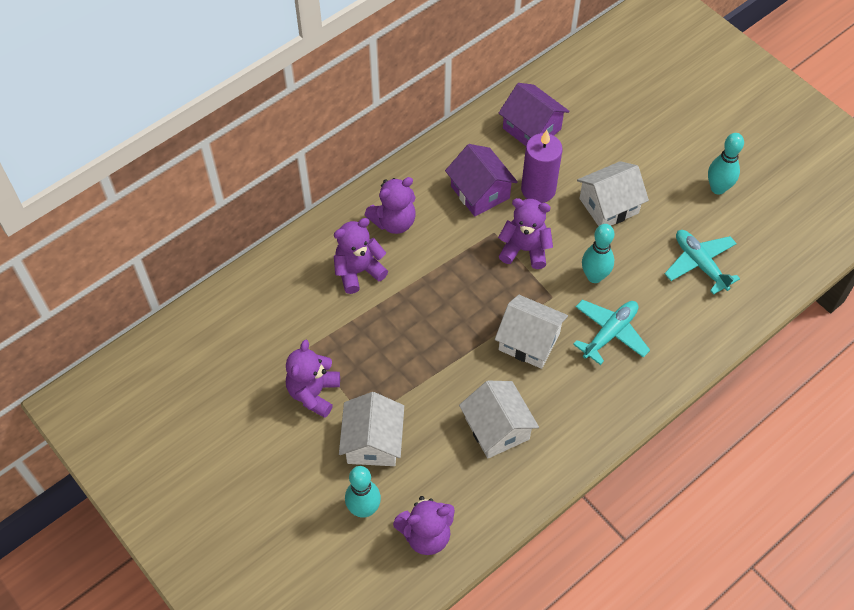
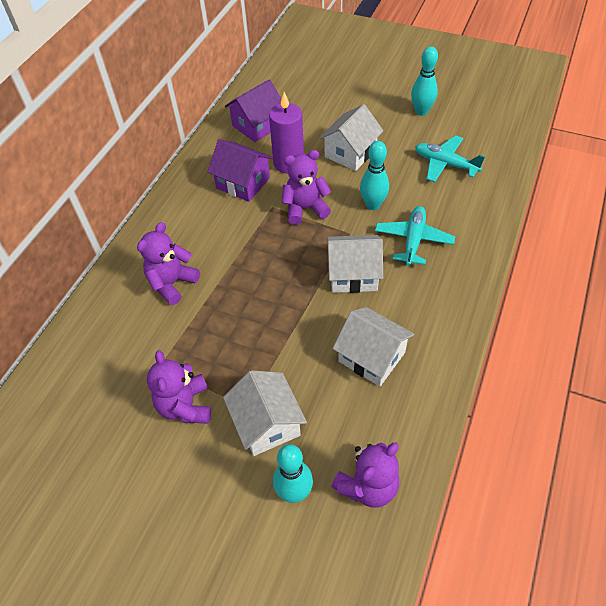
camera: 25 degrees left, 5 degrees down
(394, 222) = (182, 232): purple teddy bear -> none
(531, 128) = (257, 125): purple house -> purple house turned 60 degrees counterclockwise

